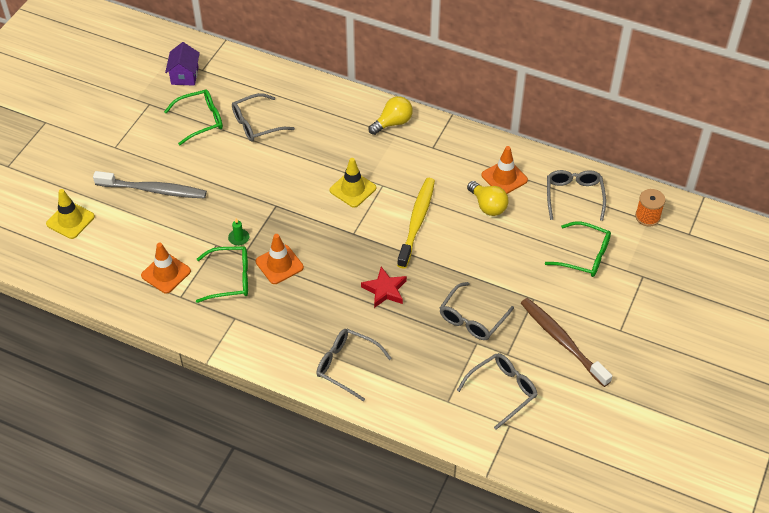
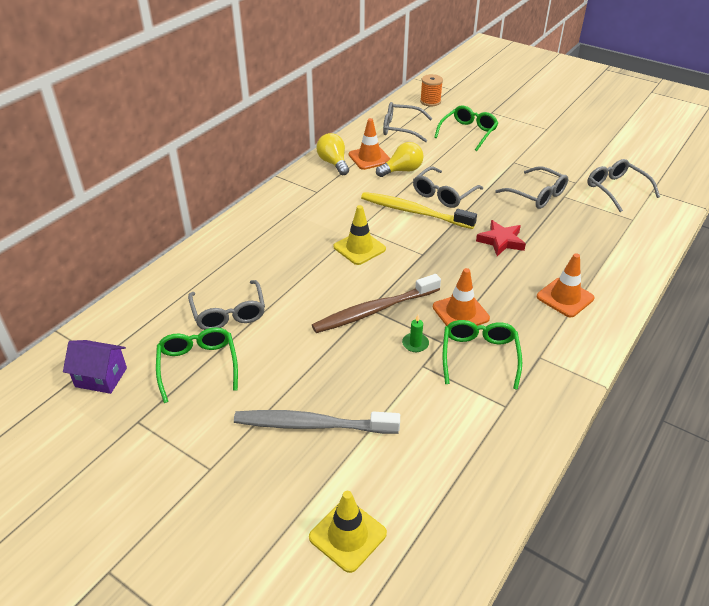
camera: 80 degrees left, 10 degrees down
(153, 190) = (312, 425): grey toothbrush -> grey toothbrush turned 105 degrees counterclockwise
(166, 273) = (465, 419): orange traffic cone -> orange traffic cone (565, 297)
(347, 366) = (600, 276): grey glasses -> grey glasses (443, 194)
(393, 123) = (272, 212): yellow light bulb -> yellow light bulb (333, 163)
(562, 341) = (559, 154): brown toothbrush -> brown toothbrush (374, 310)

